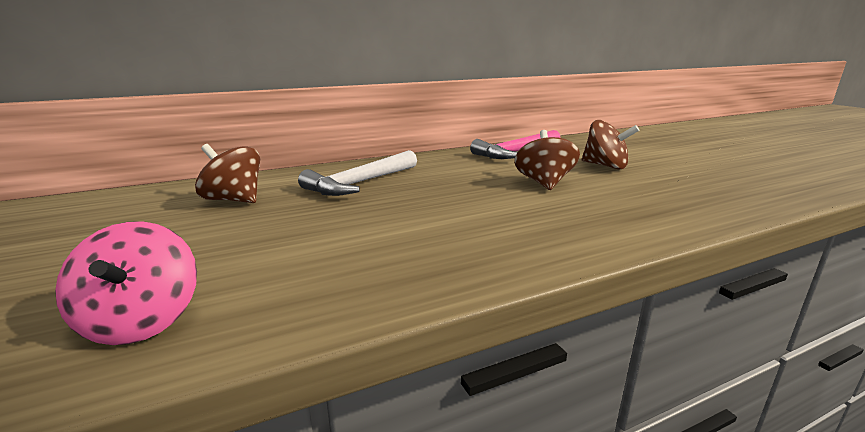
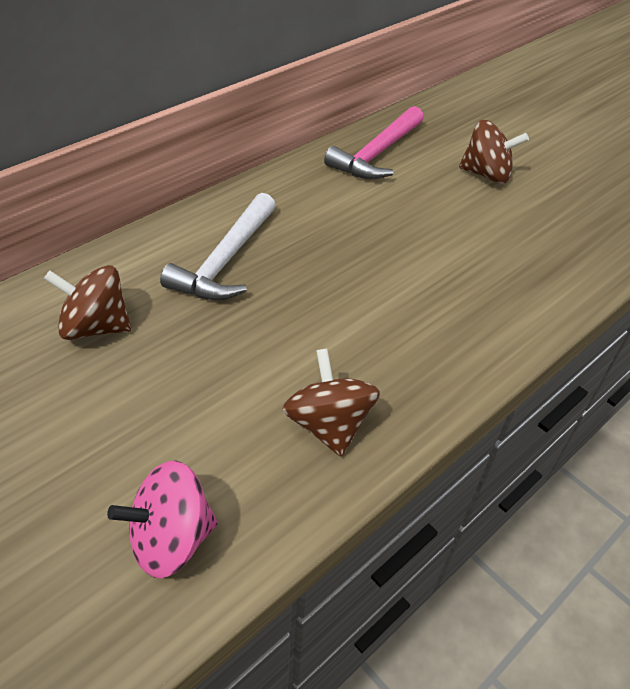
camera: 20 degrees left, 25 degrees up
(142, 321) = (171, 538): pink spinning top -> pink spinning top turned 105 degrees clockwise
(544, 183) = (432, 226): brown spinning top -> brown spinning top (329, 424)

